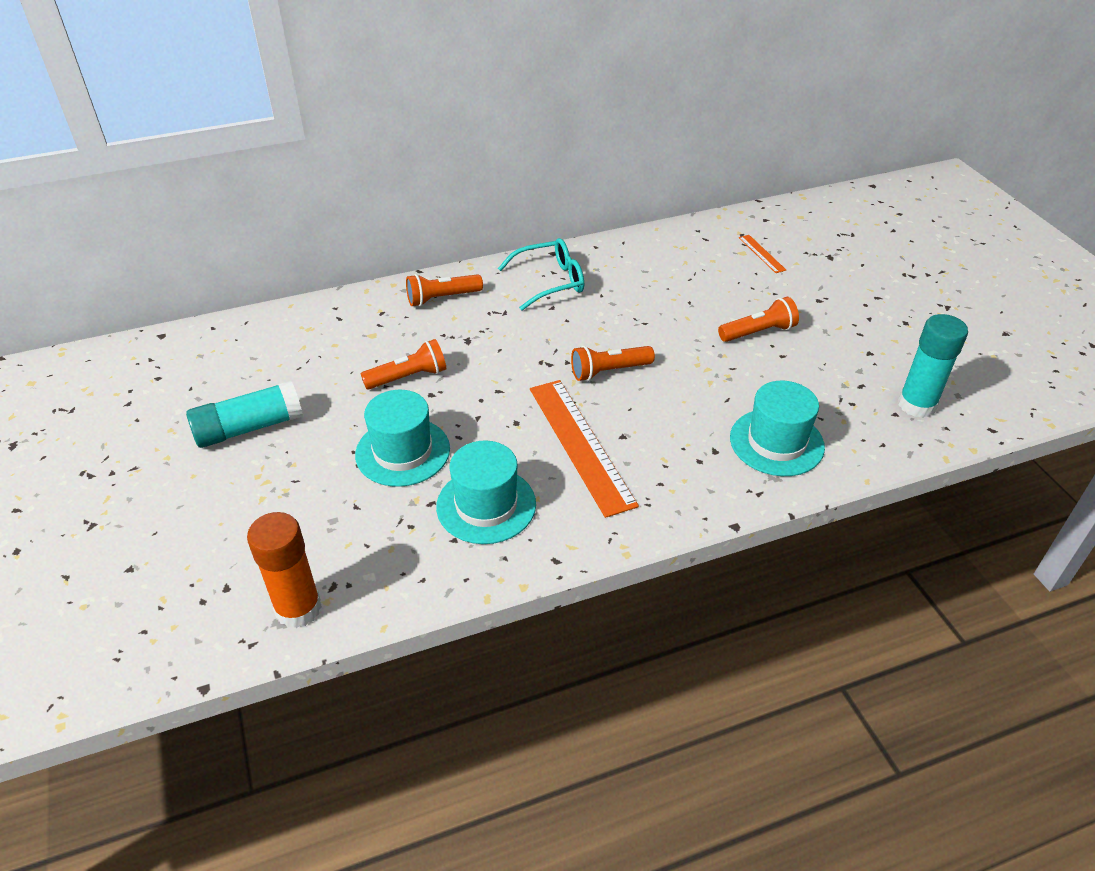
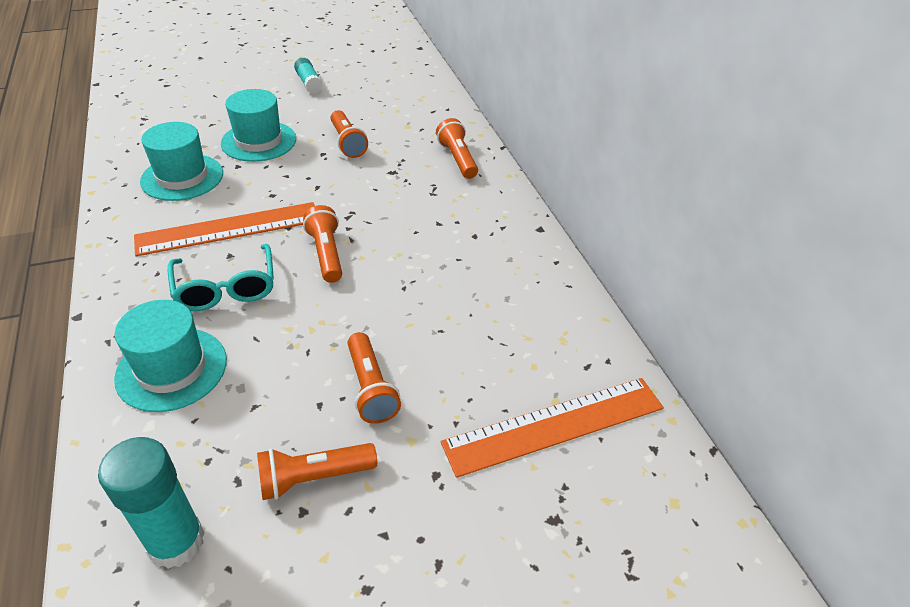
camera: 90 degrees right, 0 degrees up
(249, 428) = (309, 83): turquoise glue stick -> turquoise glue stick, size x0.63
(298, 608) = (133, 107): orange glue stick -> none
(550, 282) = (484, 224): turquoise glasses -> turquoise glasses (226, 288)
(762, 253) = (555, 425): orange ruler -> orange ruler, size x2.24
(844, 351) = (313, 478): none -> orange flashlight

